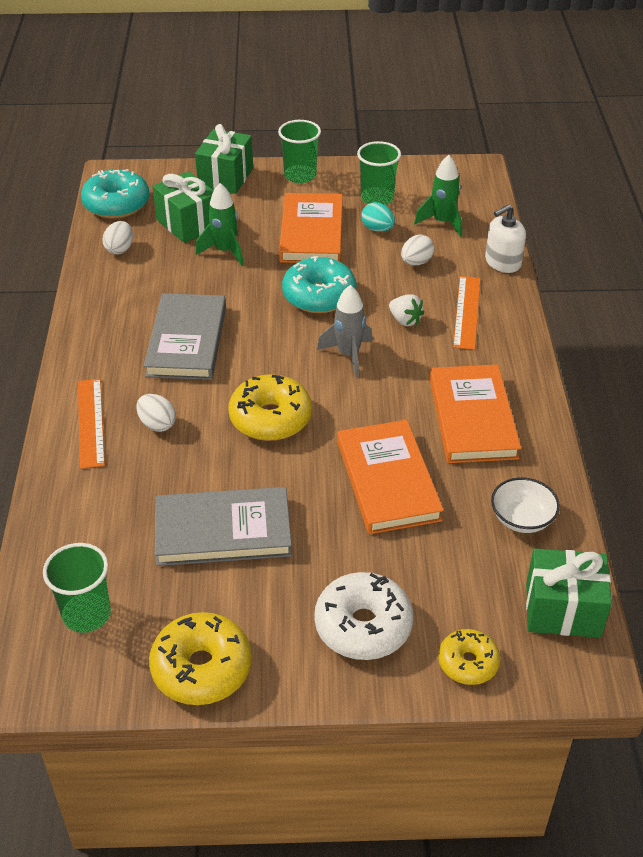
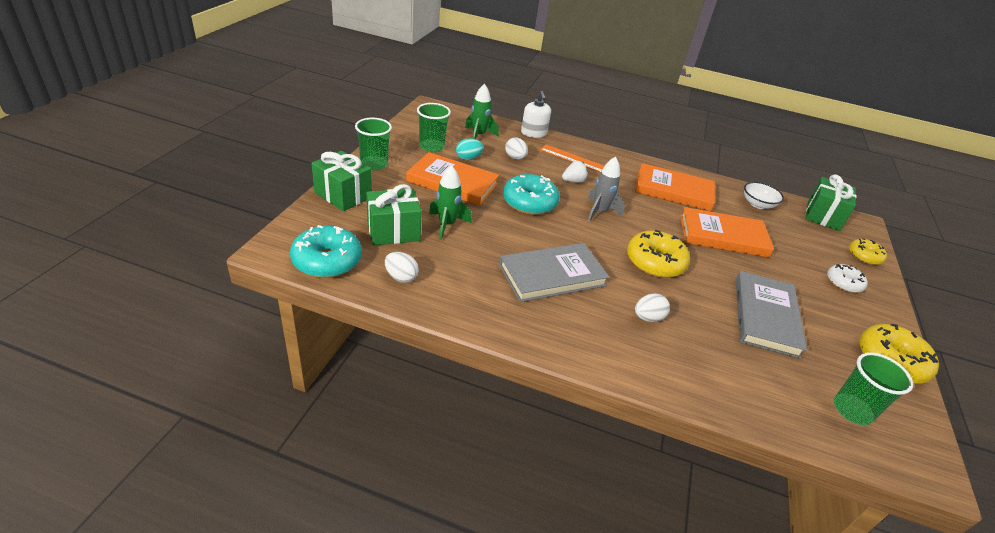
camera: 75 degrees left, 5 degrees down
(90, 422) = (636, 355): orange ruler -> none
(186, 341) = (552, 275): grey book -> grey book turned 45 degrees counterclockwise
(363, 626) = (843, 283): white donut -> white donut, size x0.61

